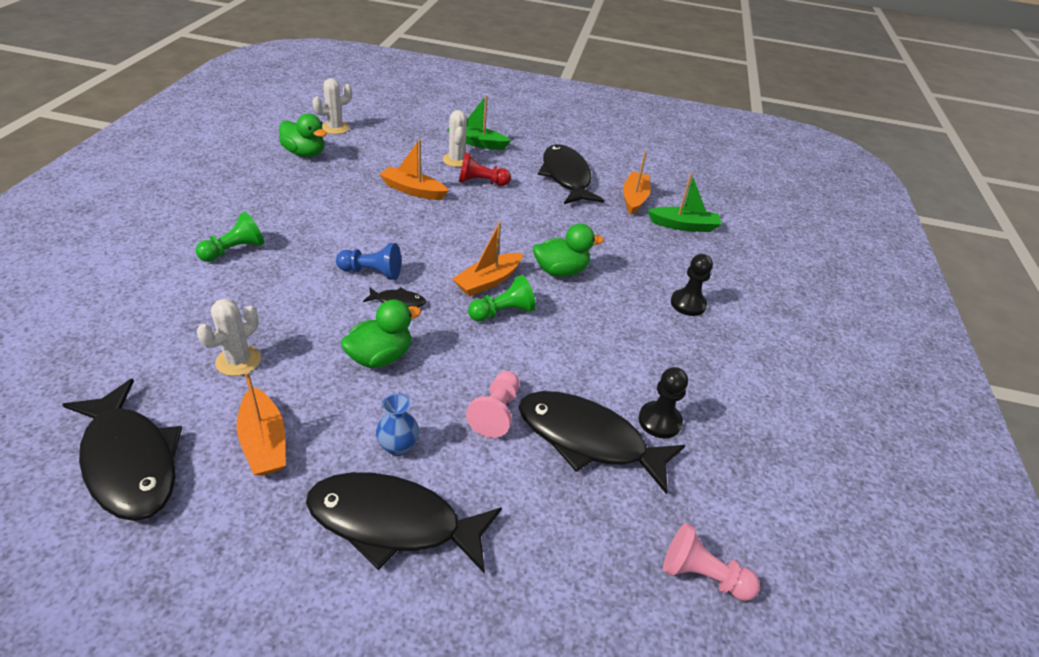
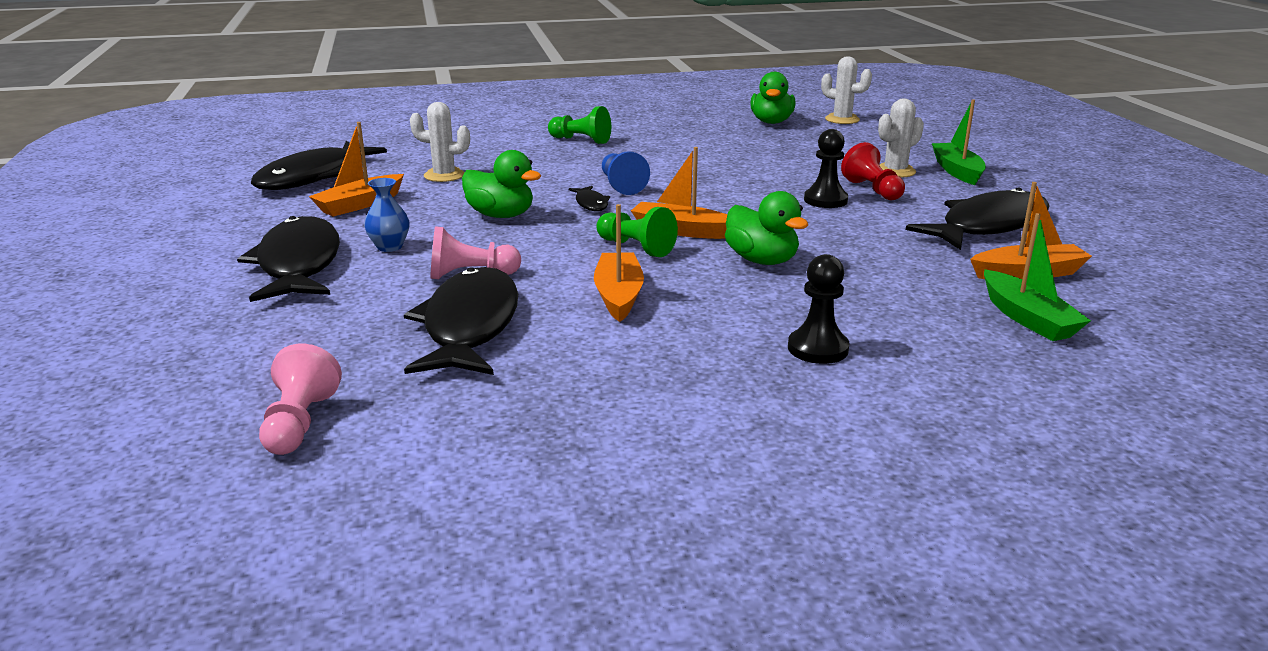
camera: 70 degrees right, 15 degrees down
(413, 190) = (792, 168): orange boat -> orange boat (618, 296)
(659, 421) = (539, 362): black pawn -> black pawn (825, 200)

